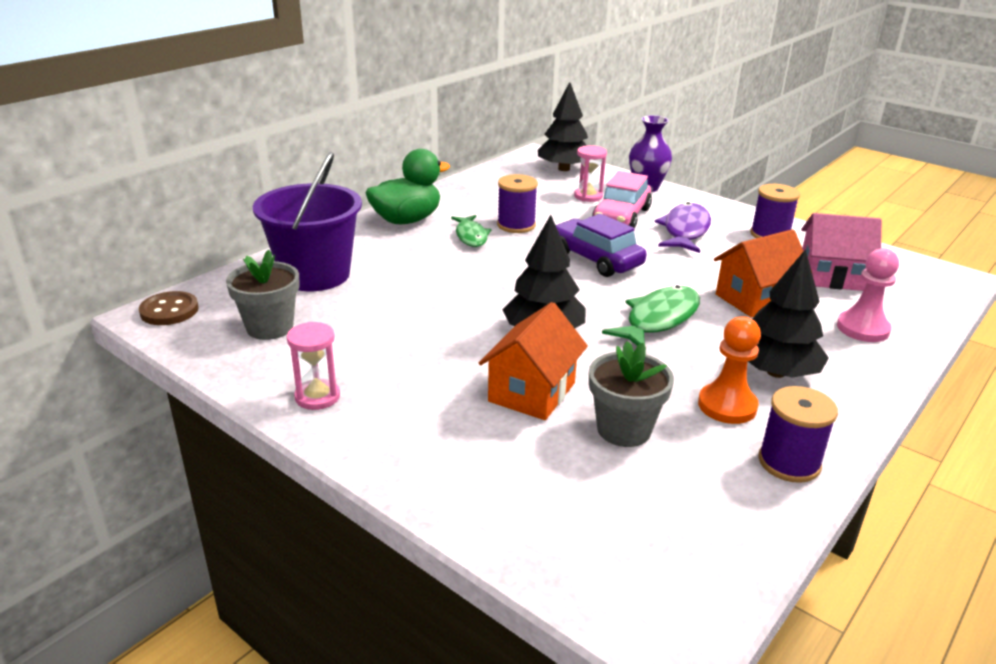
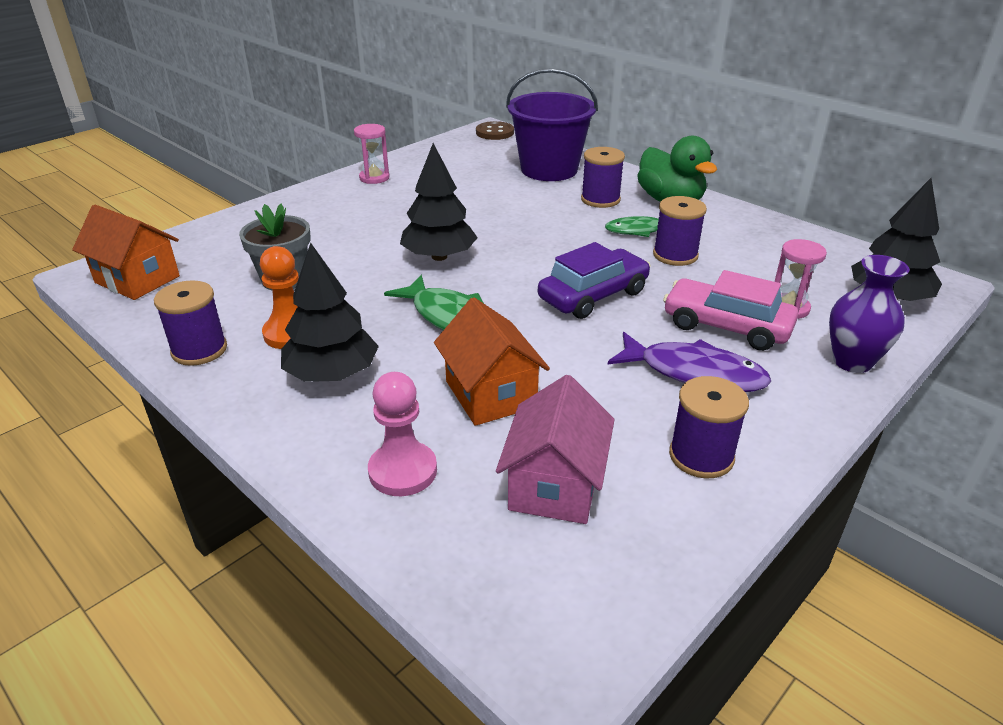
camera: 95 degrees right, 5 degrees up
(270, 327) = (467, 160): grey flower pot -> none
(401, 250) = (600, 199): none -> purple spool
(532, 392) = (350, 246): orange house -> orange house (137, 279)

